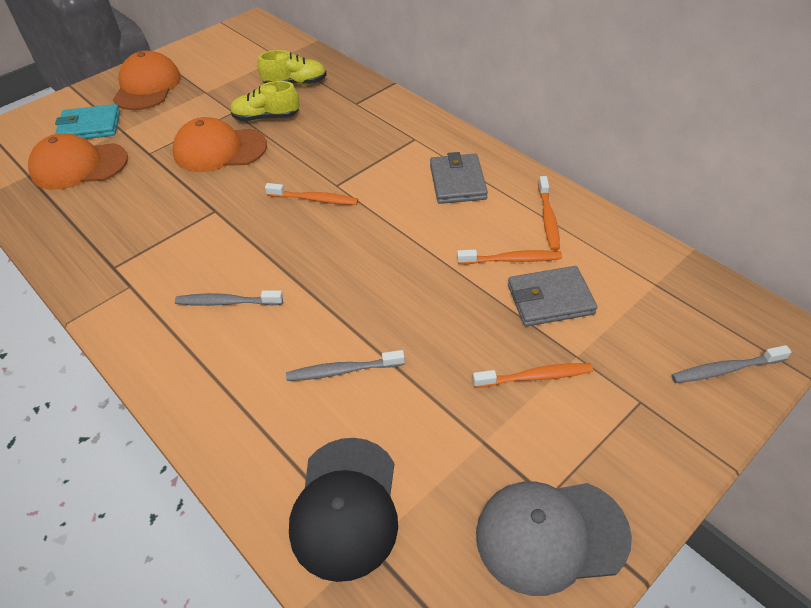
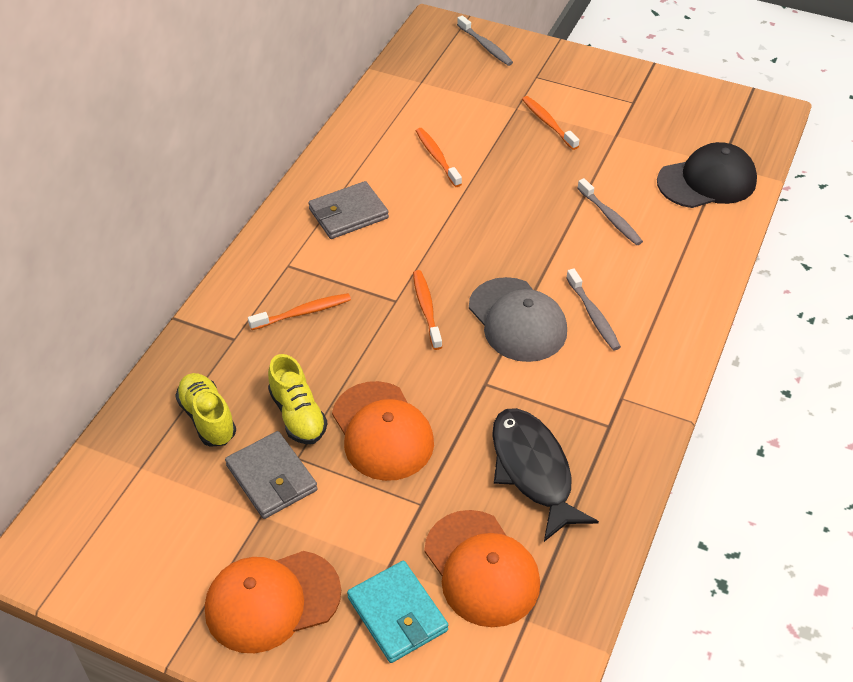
camera: 115 degrees left, 0 degrees up
(119, 211) = (533, 470): none -> black fish
(548, 218) = (373, 147): orange toothbrush -> orange toothbrush (303, 313)
(550, 299) = (469, 129): grey wallet -> grey wallet (271, 478)
(551, 535) = (656, 97): grey cap -> grey cap (517, 320)

